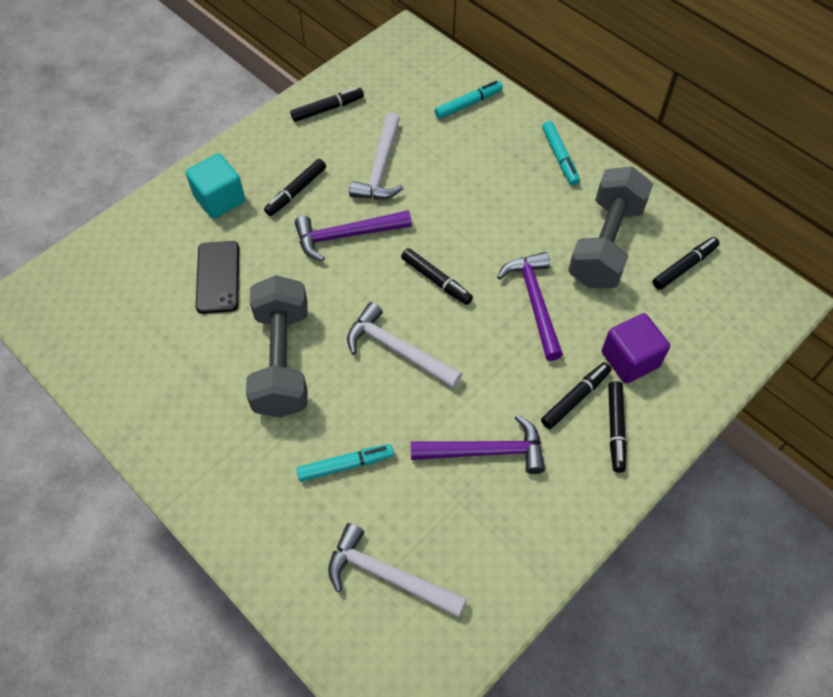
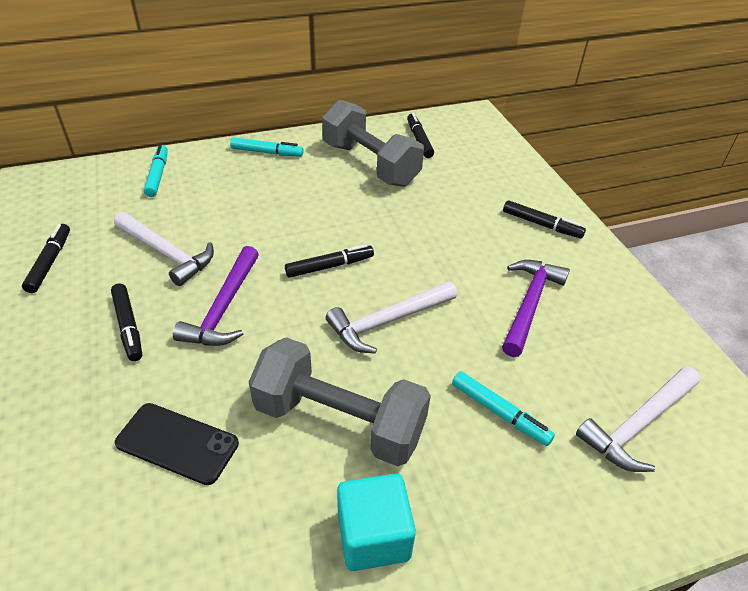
camera: 65 degrees left, 15 degrees down
(220, 199) = (65, 400): turquoise cube -> turquoise cube (373, 536)
(345, 465) = (499, 412): turquoise marker -> turquoise marker turned 120 degrees clockwise
(534, 302) = (397, 219): purple hammer -> none
(575, 398) = (503, 234): black marker -> none
(630, 359) = (483, 194): purple cube -> none

